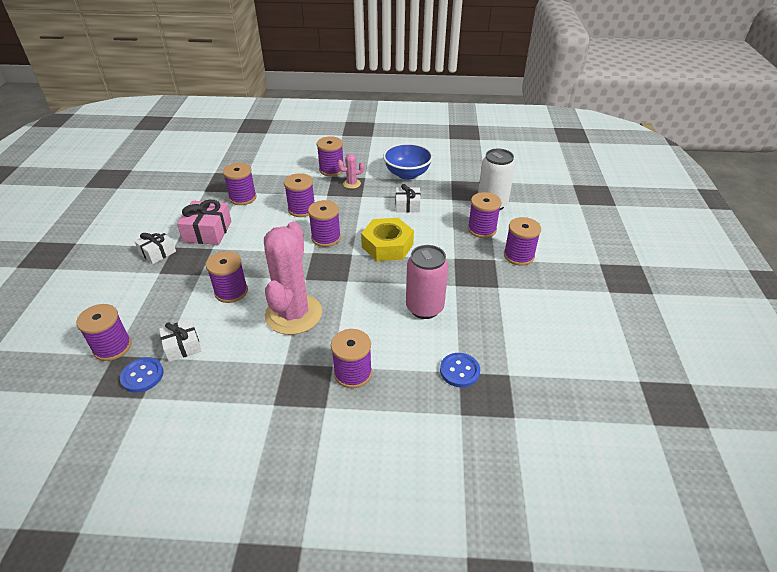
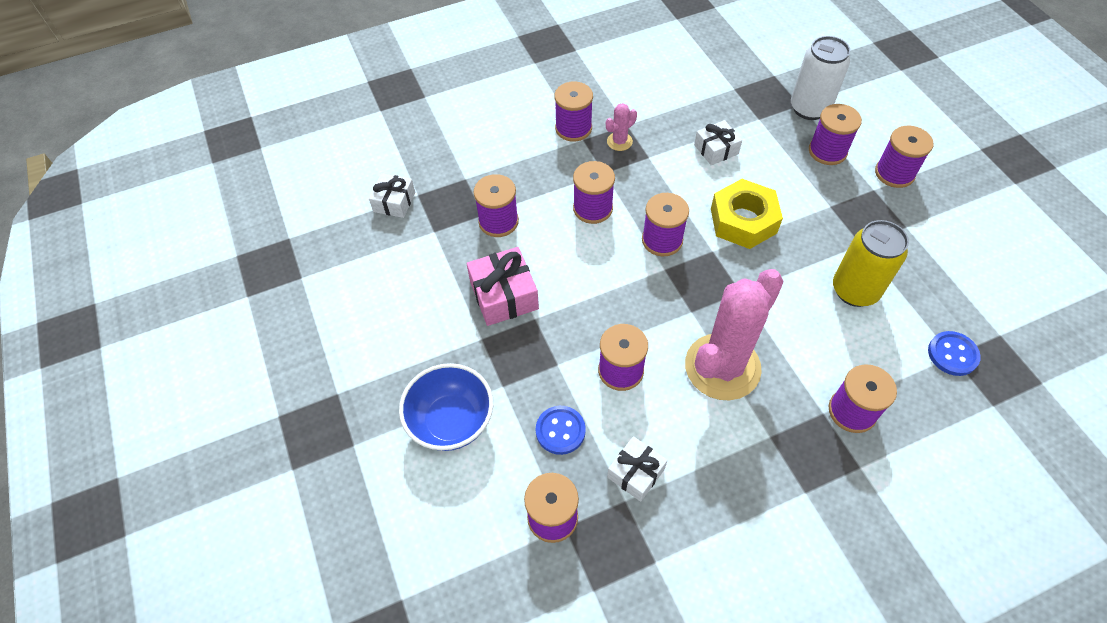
camera: 25 degrees left, 15 degrees up
(142, 376) = (628, 535): blue button -> blue button (560, 431)
(157, 252) = (469, 356): white gift -> white gift (394, 202)
(293, 314) = (722, 367): pink cactus -> pink cactus turned 60 degrees clockwise
(407, 174) = (674, 99): blue bowl -> blue bowl (451, 421)
(424, 308) = (855, 290): pink can -> yellow can

